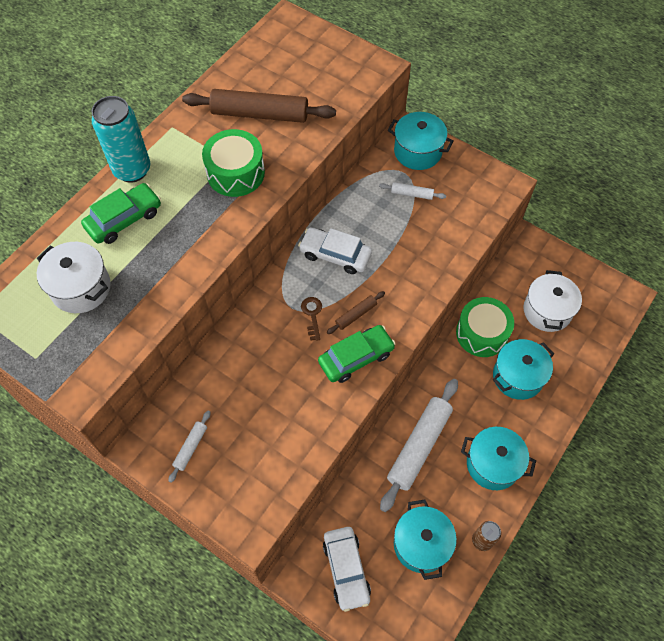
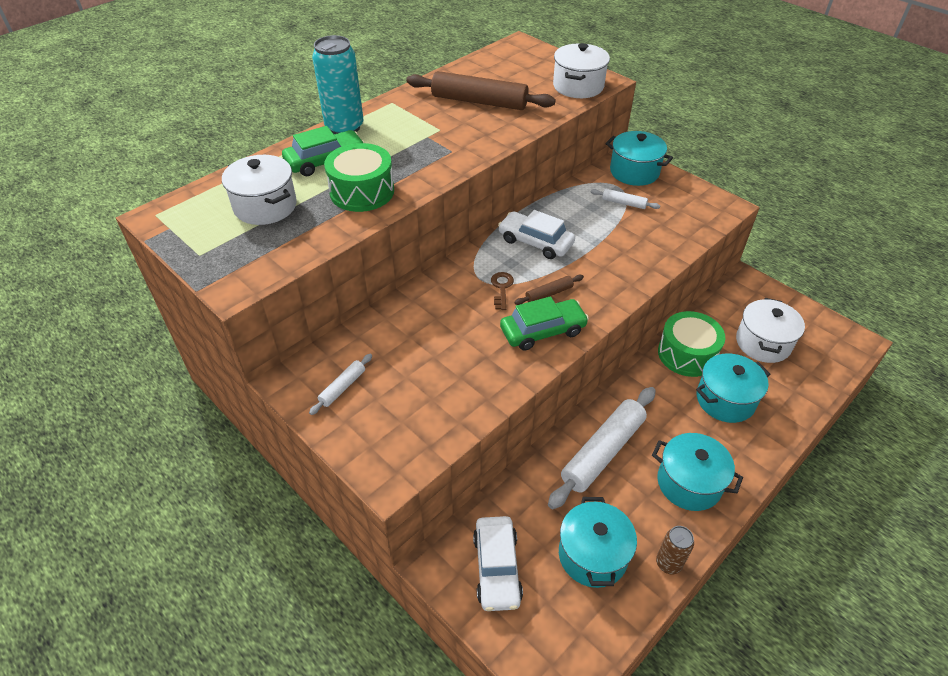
camera: 10 degrees right, 15 degrees down
(235, 173) = (445, 139): green drum -> green drum (362, 191)
(354, 78) = (578, 86): none -> white pot

